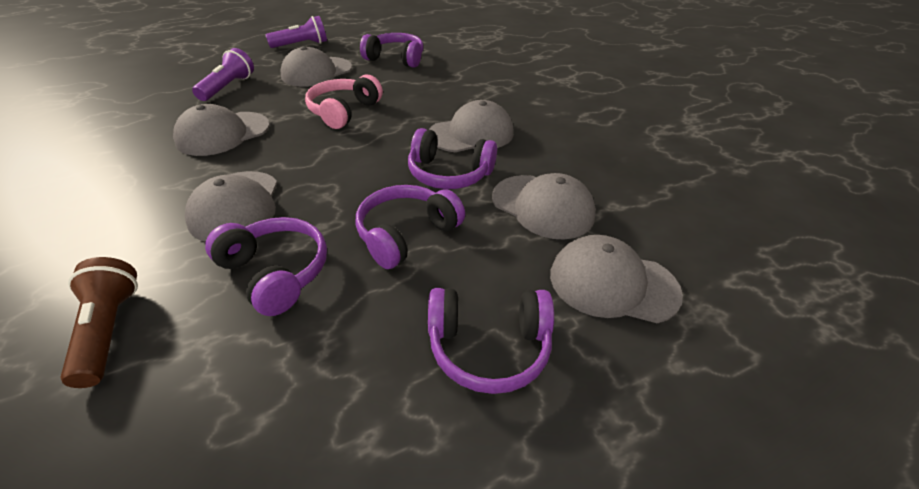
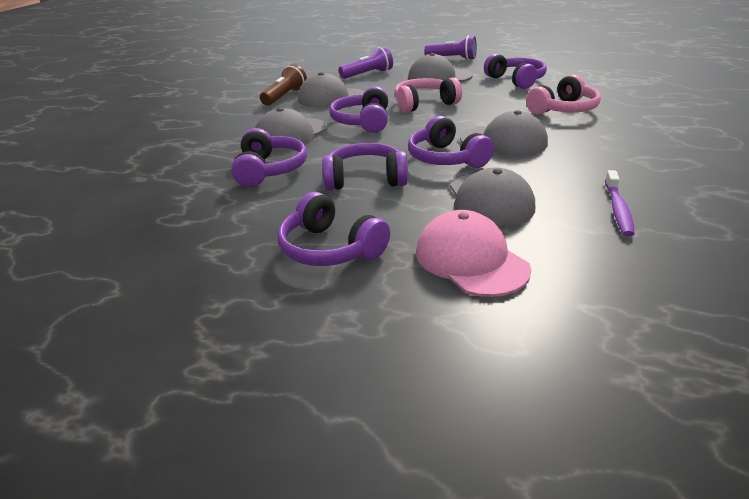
camera: 45 degrees right, 10 degrees down
(109, 330) = (175, 164): brown flashlight -> brown flashlight (284, 97)
(306, 156) = (363, 122): none -> purple headphones
(474, 82) = (563, 109): none -> pink headphones
(612, 283) = (471, 260): grey cap -> pink cap
(632, 174) = (618, 209): none -> purple toothbrush

